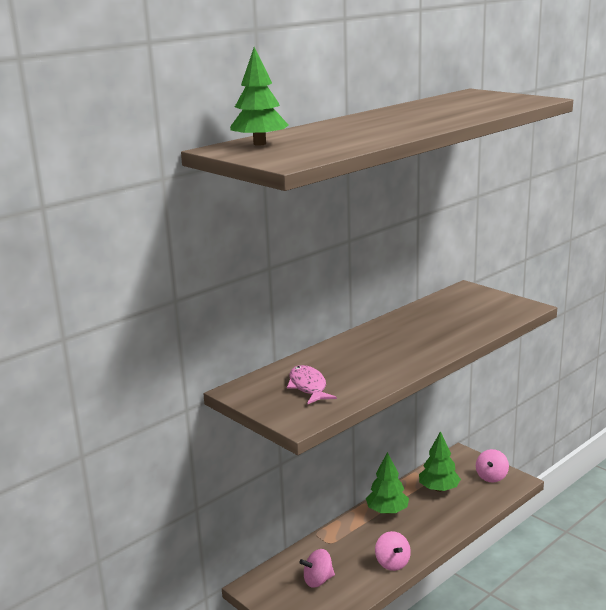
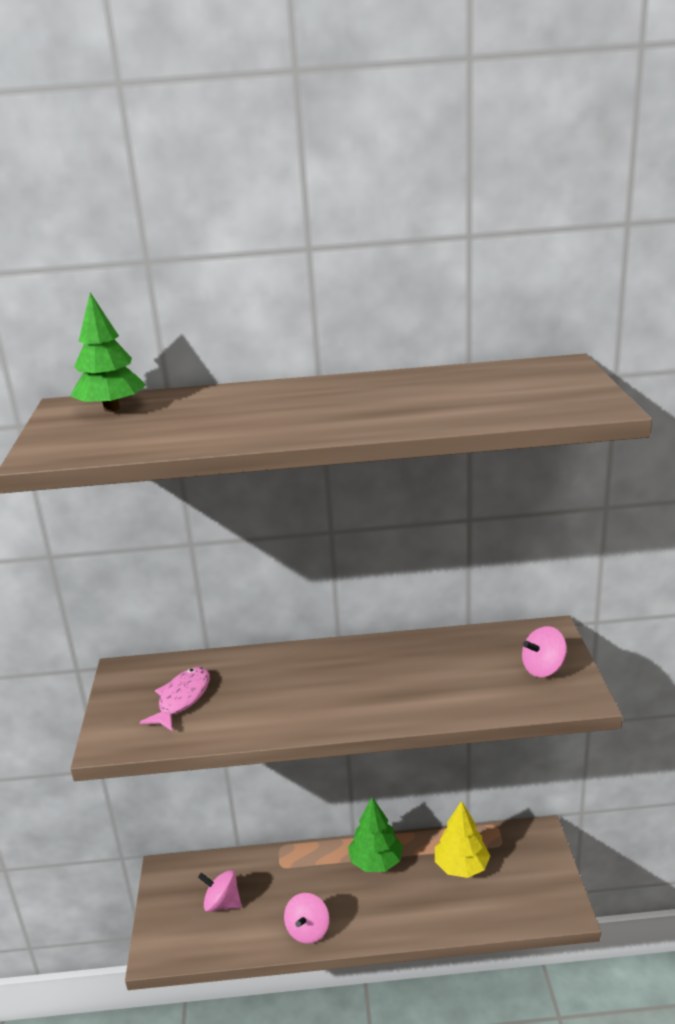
camera: 40 degrees right, 5 degrees up
(439, 489) = (461, 866): green tree -> yellow tree
(491, 477) = (540, 886): pink spinning top -> pink spinning top (543, 668)

